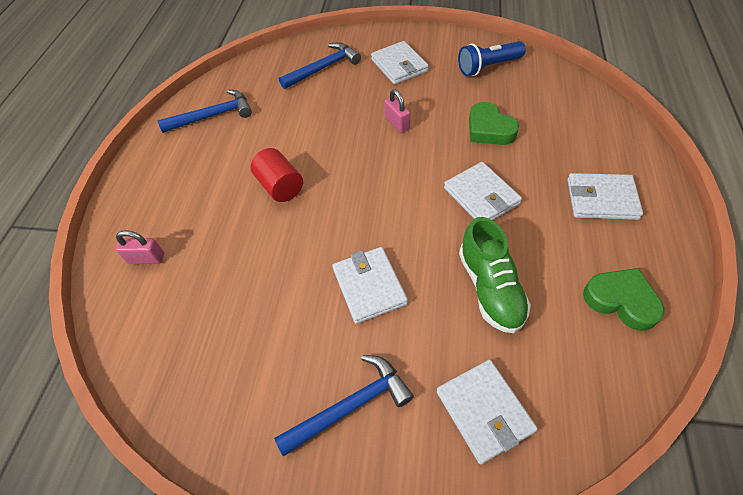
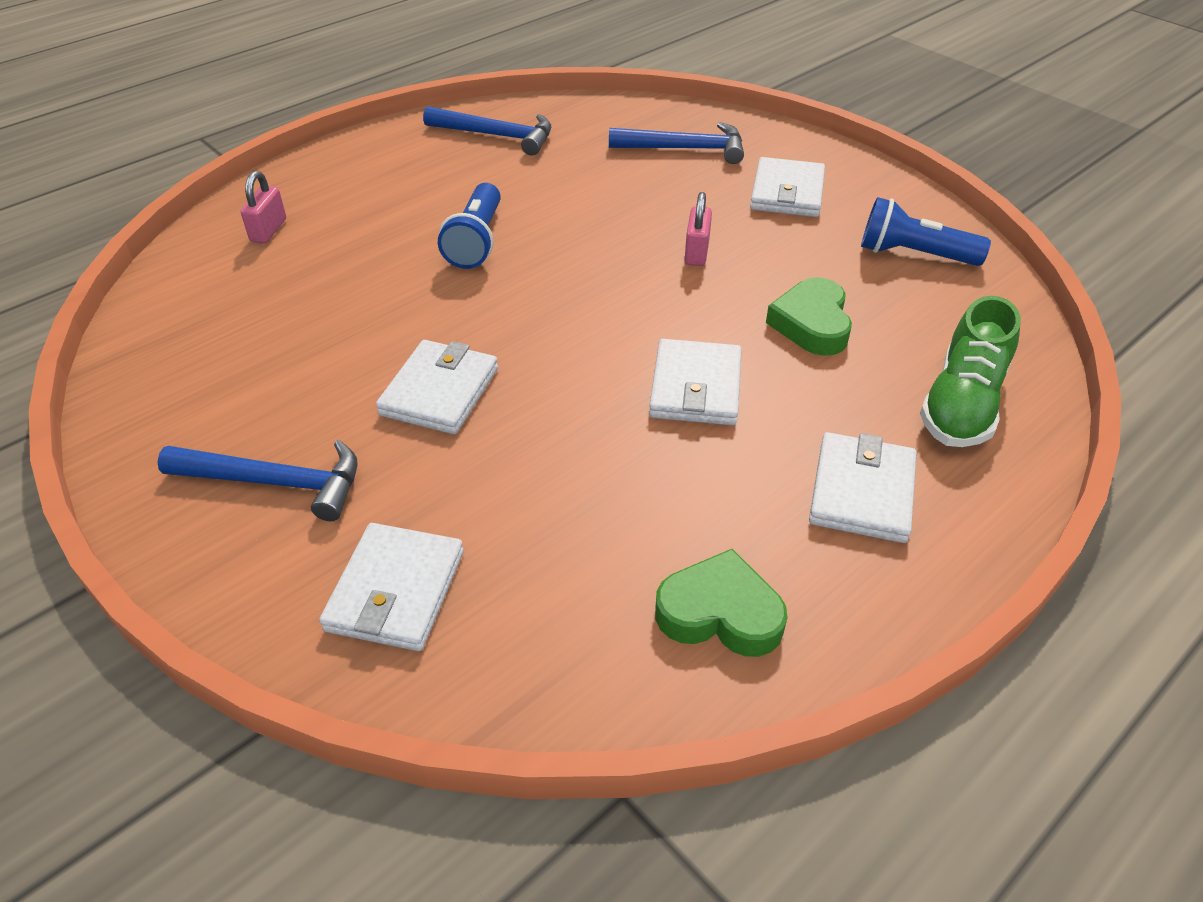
camera: 35 degrees right, 10 degrees down
(146, 258) = (268, 230): pink padlock -> pink padlock turned 60 degrees clockwise
(280, 186) = (476, 241): red cylinder -> blue flashlight
(490, 288) = (571, 484): green shoe -> green shoe (962, 404)
(601, 199) = (861, 492): white wallet -> white wallet turned 60 degrees clockwise
(621, 301) = (720, 613): green heart -> green heart turned 60 degrees counterclockwise

